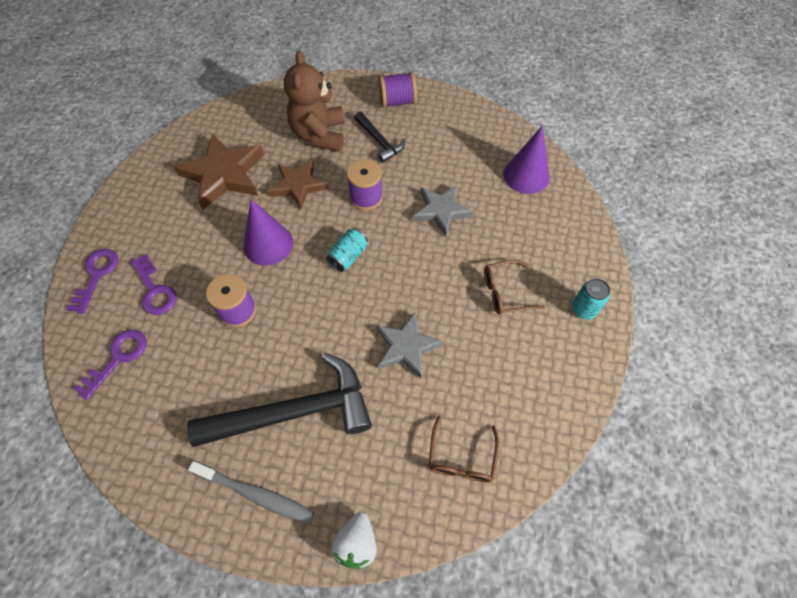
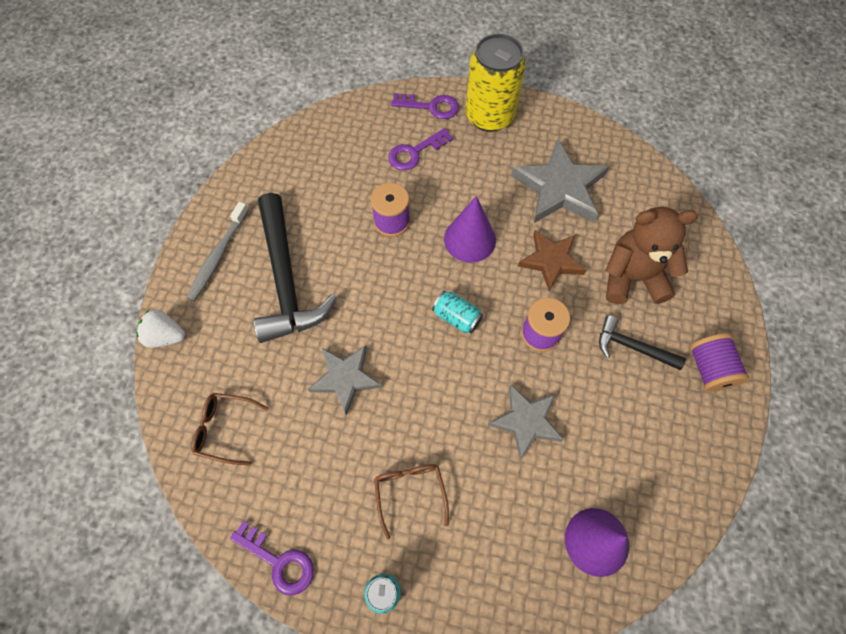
camera: 90 degrees right, 5 degrees up
(118, 358) = (347, 139): purple key -> purple key (279, 561)
(125, 223) = (489, 116): none -> yellow can
(224, 175) = (559, 188): brown star -> grey star
(379, 141) = (632, 347): black hammer -> black hammer turned 60 degrees clockwise

